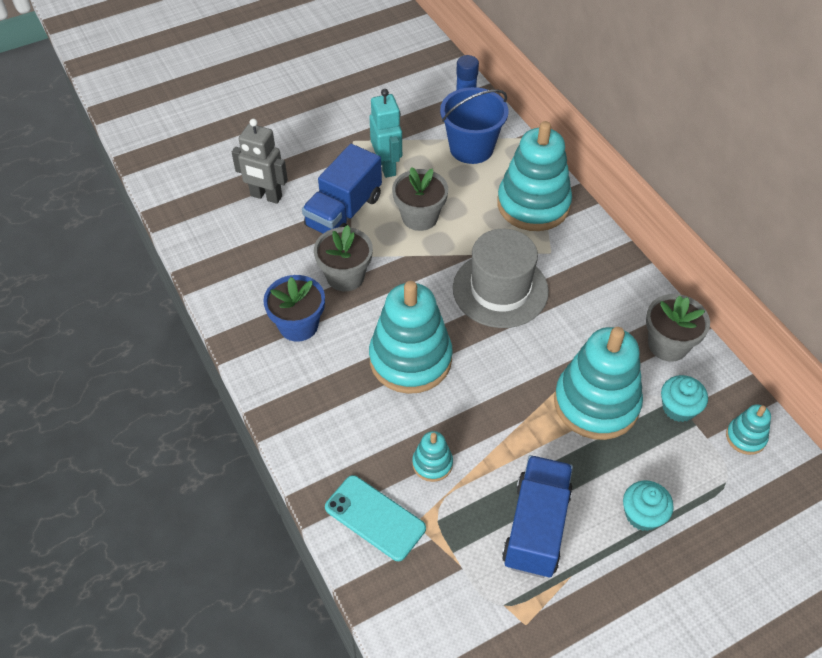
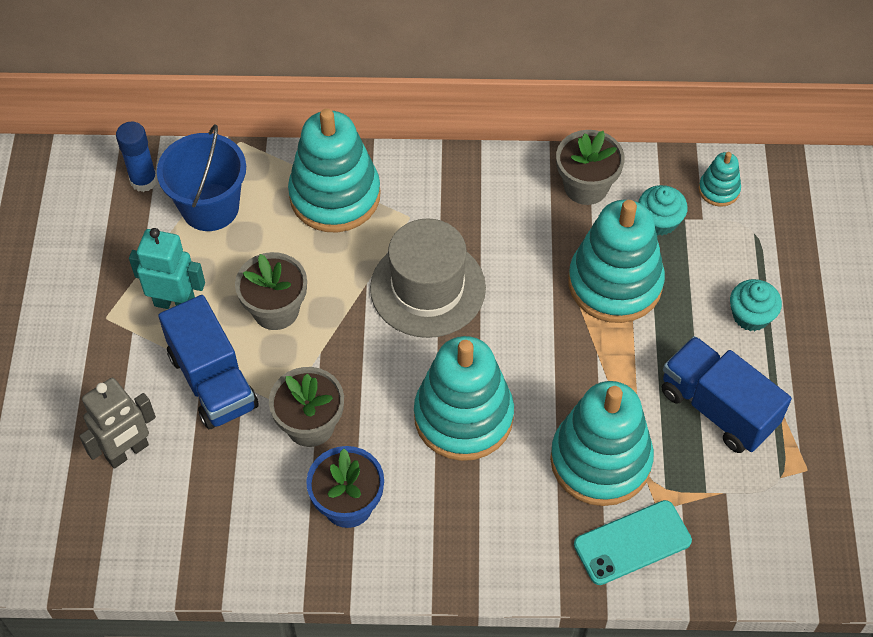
camera: 60 degrees left, 5 degrees up
(432, 464) = (600, 460): turquoise stacking toy -> turquoise stacking toy, size x2.20

